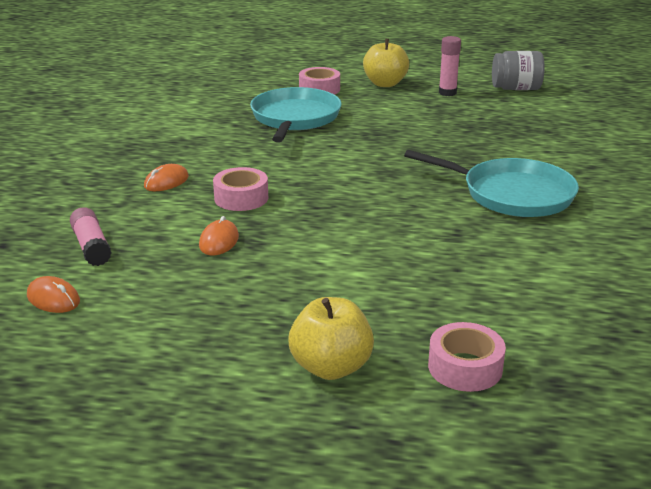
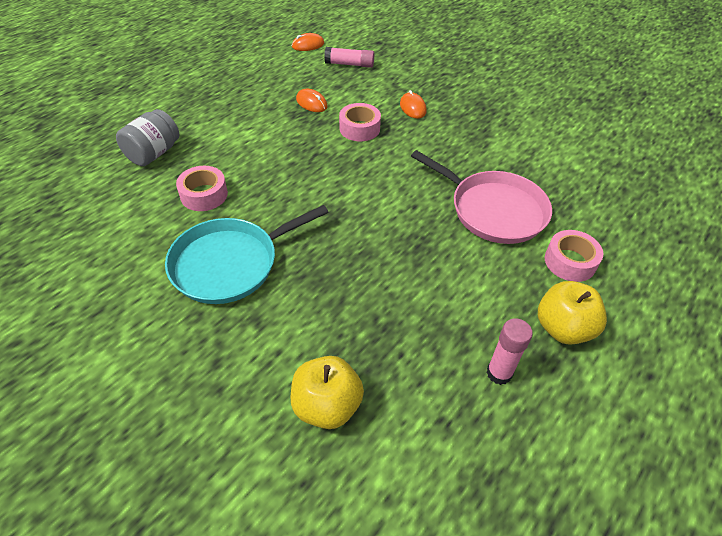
camera: 120 degrees right, 20 degrees up
(295, 118) = (493, 210): turquoise pan -> pink pan
(331, 367) = (161, 96): yellow apple -> yellow apple (327, 406)
(465, 367) = (106, 132): pink tape -> pink tape (204, 195)
(516, 88) = (474, 468): grey jar -> grey jar (153, 153)

